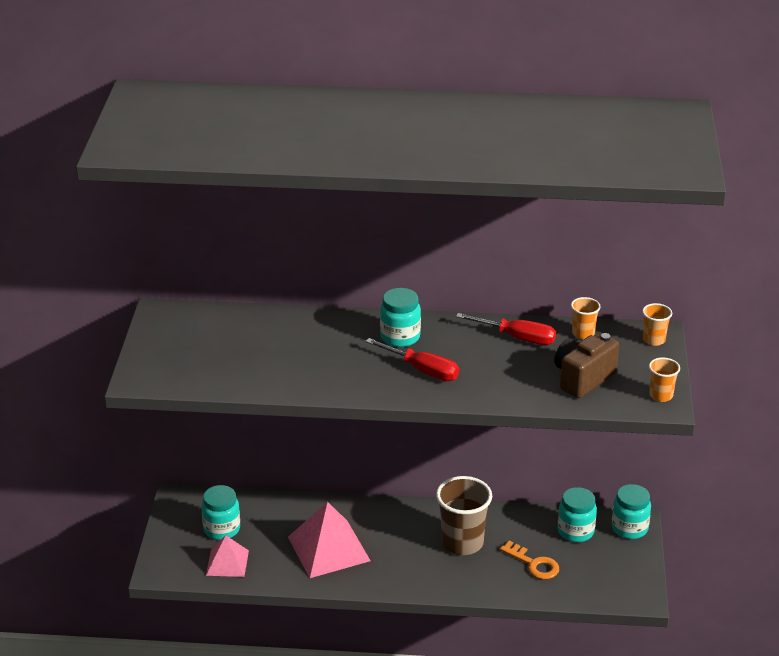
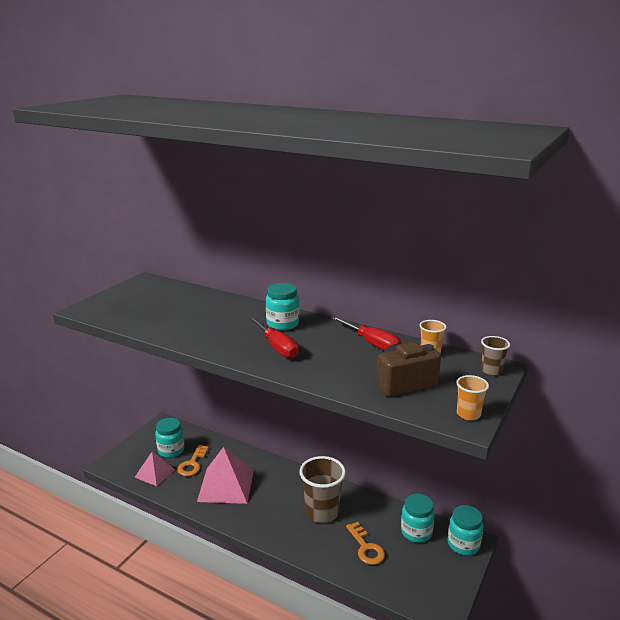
camera: 25 degrees right, 10 degrees down
(265, 537) = (192, 464): none -> orange key
(654, 340) = (491, 371): orange cup -> brown cup

